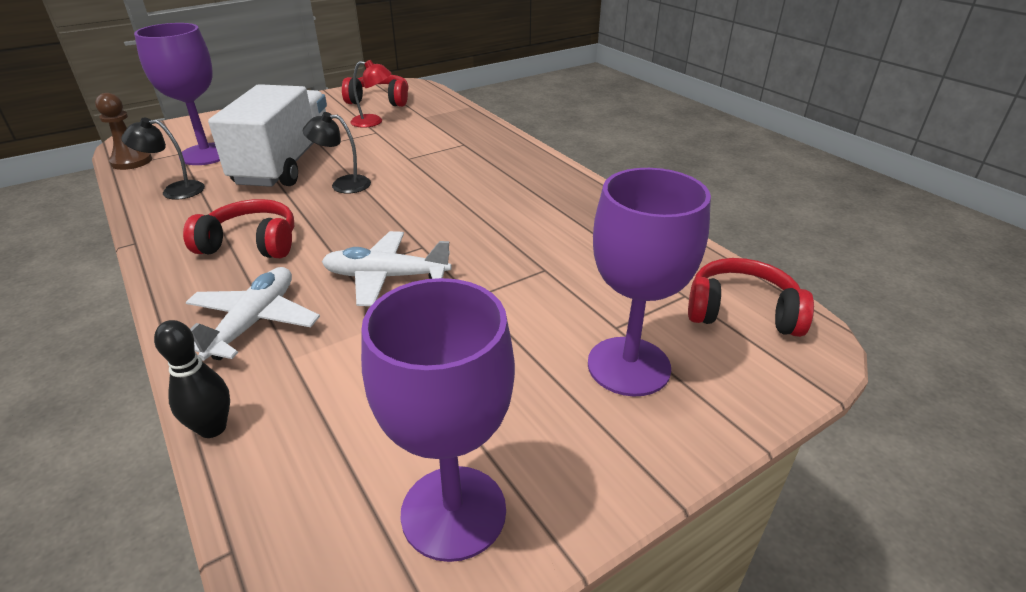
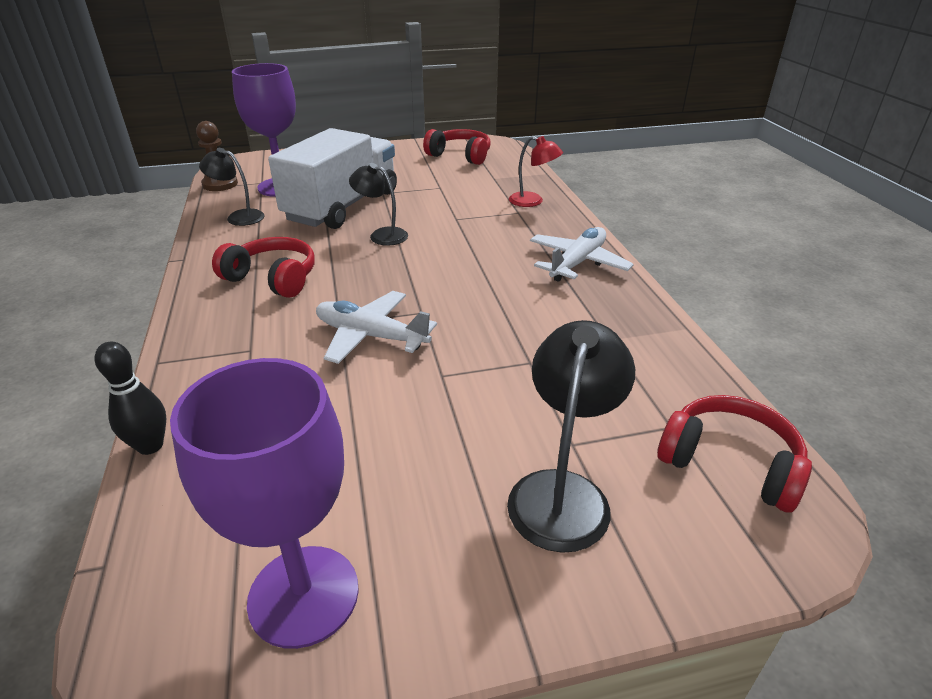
camera: 20 degrees right, 0 degrees up
(254, 322) = (235, 354): white plane -> white plane (577, 263)
(373, 122) = (443, 176): red lamp -> red lamp (533, 201)
(628, 366) = (562, 492): purple goblet -> black lamp

